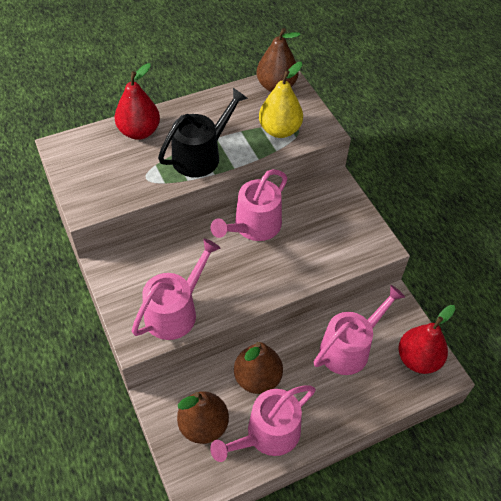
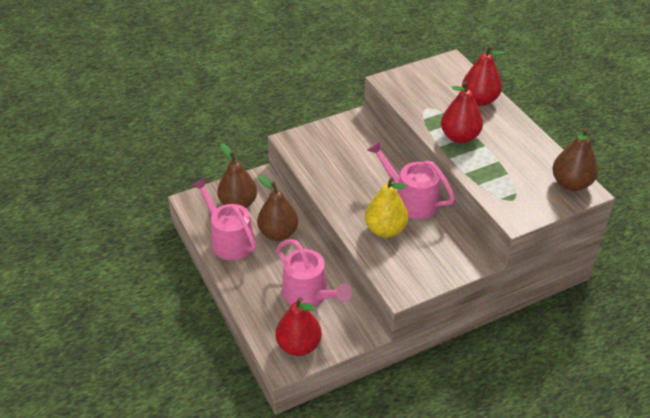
camera: 90 degrees right, 10 degrees down
(175, 311) = (317, 158): pink watering can -> none
(201, 156) = (459, 137): black watering can -> red pear
(279, 130) = (507, 186): yellow pear -> yellow pear (385, 230)

